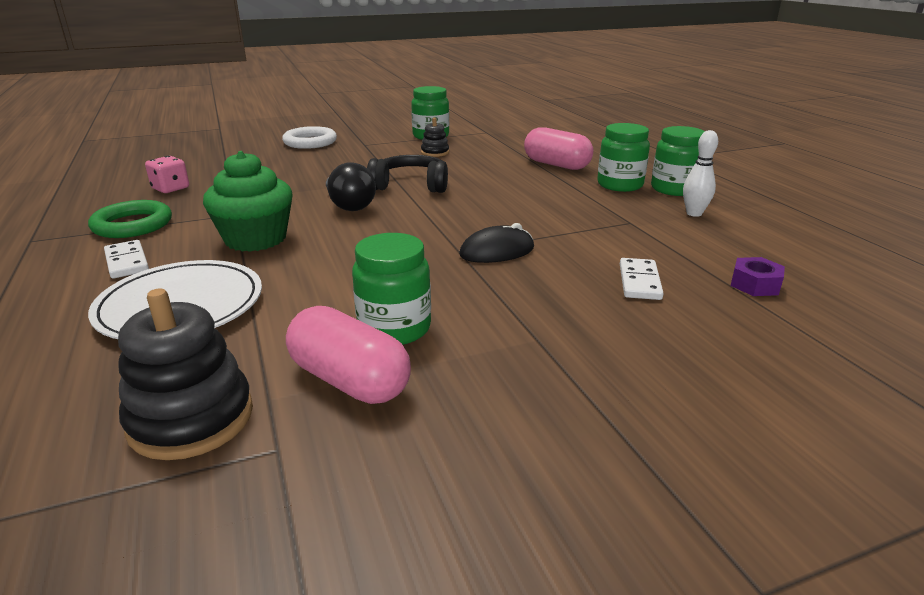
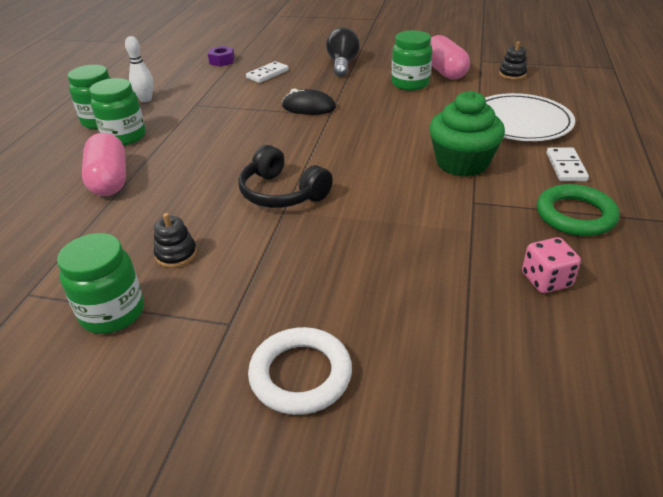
camera: 145 degrees left, 10 degrees up
(191, 419) = (512, 74): black stacking toy -> black stacking toy, size x0.54
(349, 205) = (363, 181): black light bulb -> black light bulb (342, 65)

